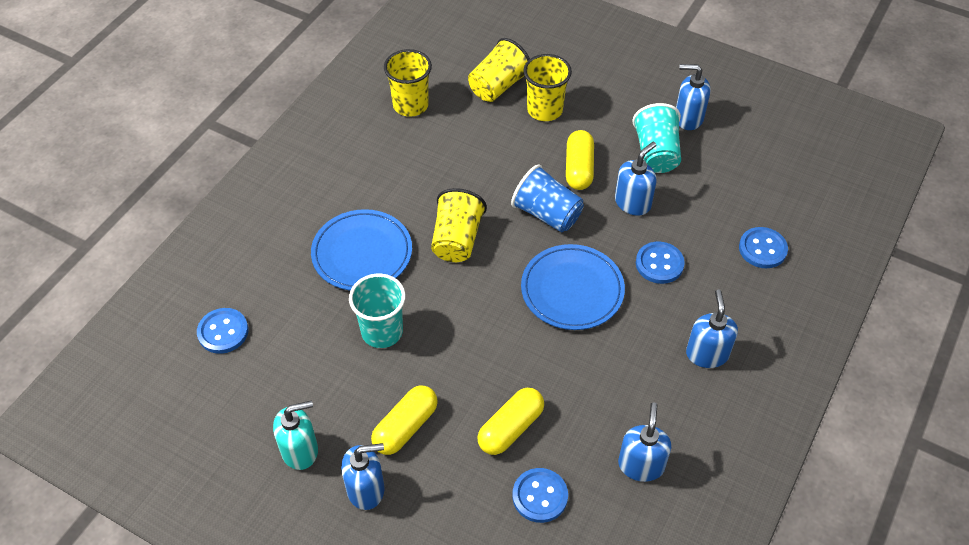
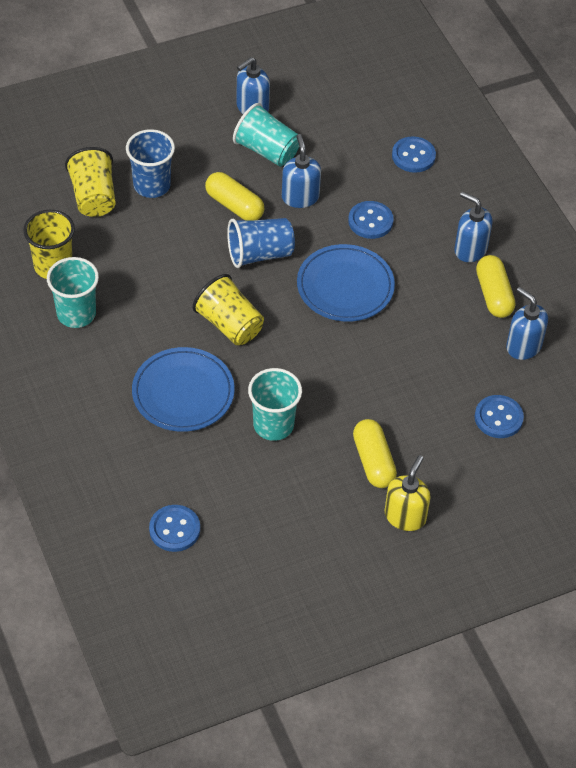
camera: 55 degrees left, 0 degrees up
(300, 450) = (335, 538): turquoise soap dispenser -> none
(366, 489) = (405, 516): blue soap dispenser -> yellow soap dispenser
(379, 145) = (76, 314): none -> turquoise cup
(510, 428) = (430, 399): yellow capsule -> yellow capsule (493, 295)
(544, 110) = (152, 185): yellow cup -> blue cup

